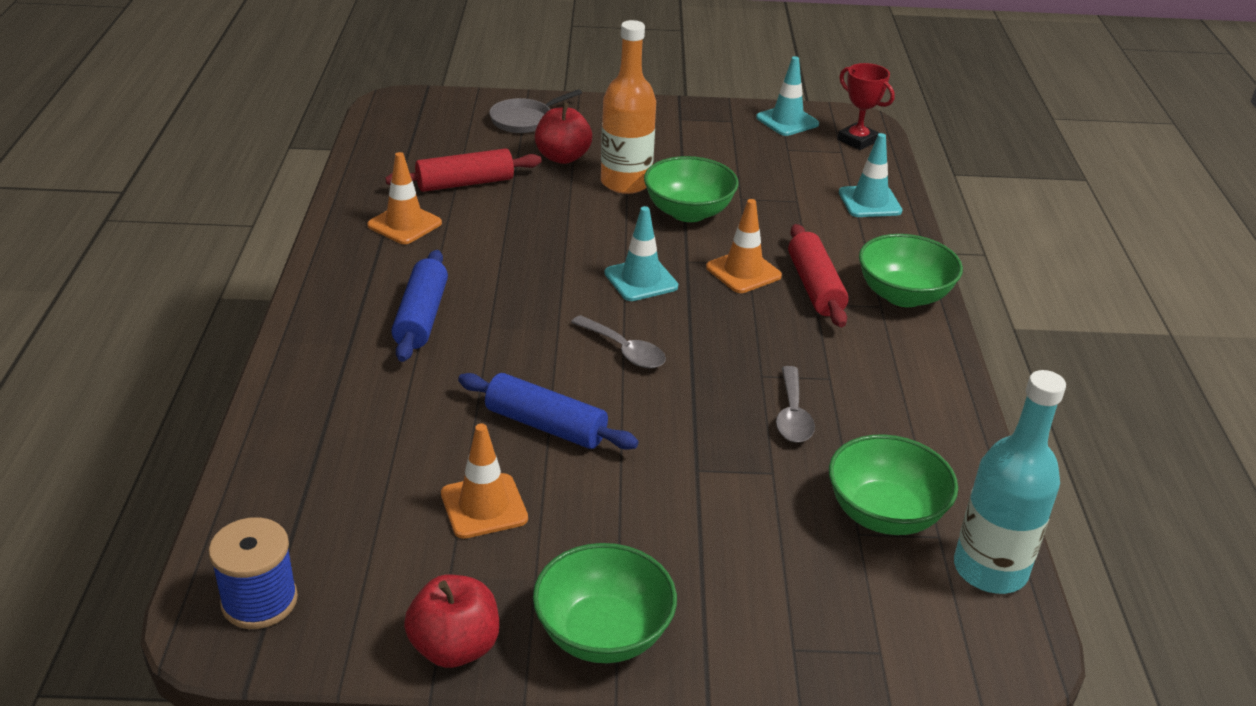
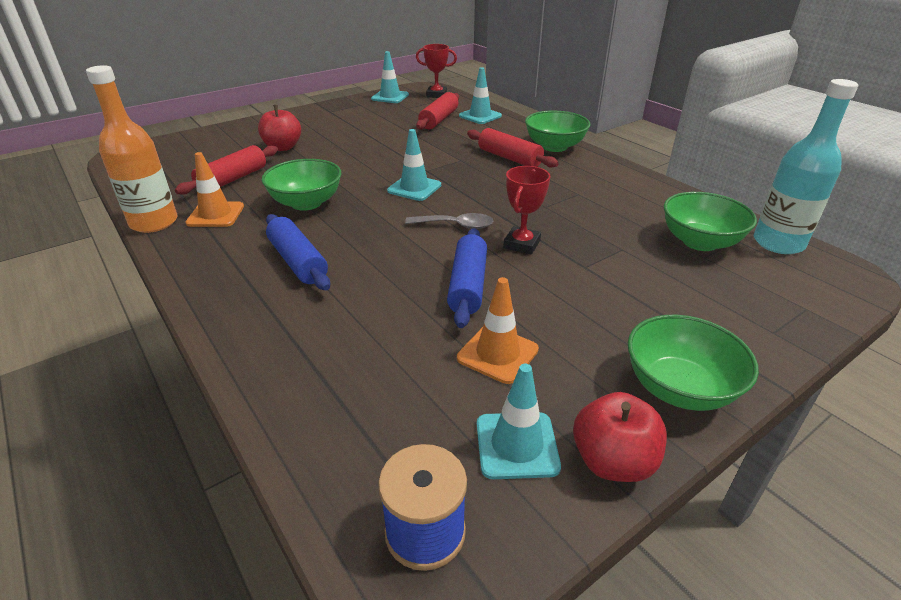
camera: 35 degrees left, 0 degrees up
(398, 587) = (517, 445): none -> turquoise traffic cone
(524, 120) = (232, 137): grey pan -> none
(546, 425) = (468, 285): blue rolling pin -> blue rolling pin turned 75 degrees counterclockwise
(626, 182) = (339, 147): orange bottle -> orange bottle (154, 223)
(665, 409) = (522, 244): none -> red trophy
(688, 212) = (395, 149): green bowl -> green bowl (306, 203)
(743, 272) = (464, 164): orange traffic cone -> none
(792, 415) = (588, 217): grey spoon -> none
(804, 186) = (439, 119): none -> red rolling pin

